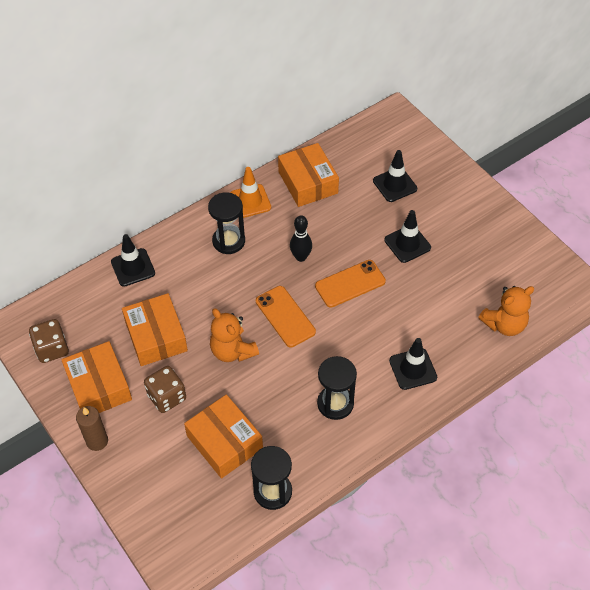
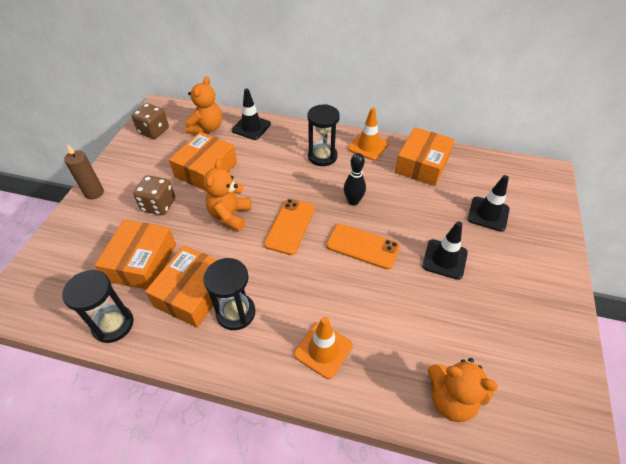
camera: 50 degrees right, 5 degrees down
(95, 303) = (206, 128): none -> orange teddy bear
(99, 386) = (141, 167): orange box -> orange box (193, 293)
(413, 369) = (323, 350): black traffic cone -> orange traffic cone

